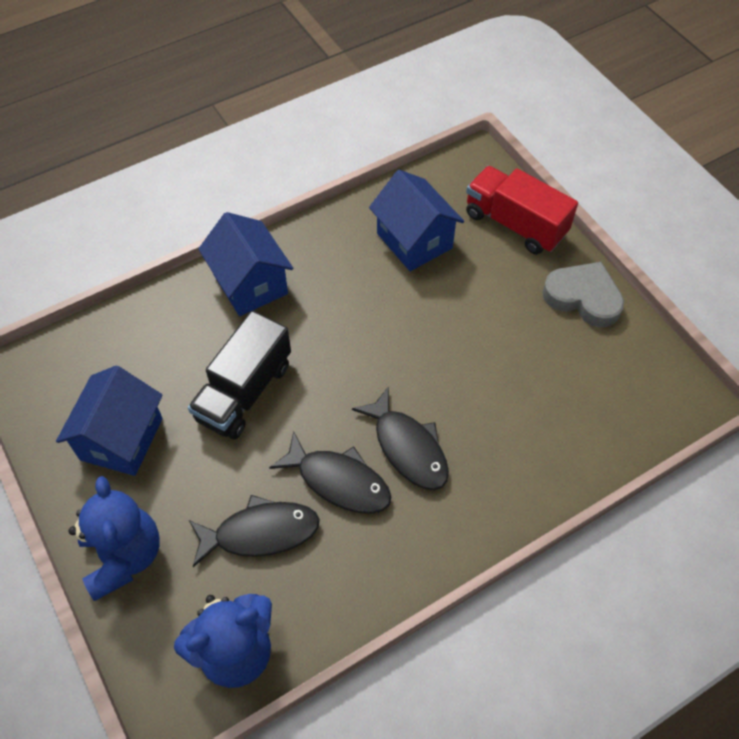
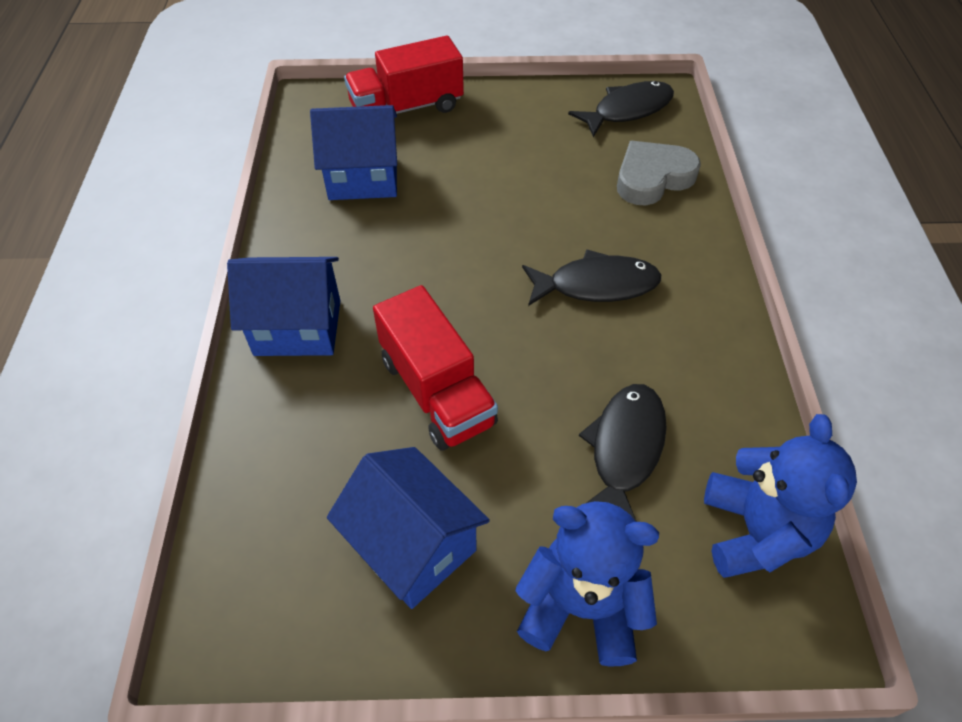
camera: 60 degrees left, 5 degrees down
(244, 391) = (436, 391): black truck -> red truck
(339, 481) = (602, 354): black fish -> black fish (628, 110)
(583, 297) = (520, 105): grey heart -> grey heart (652, 178)

